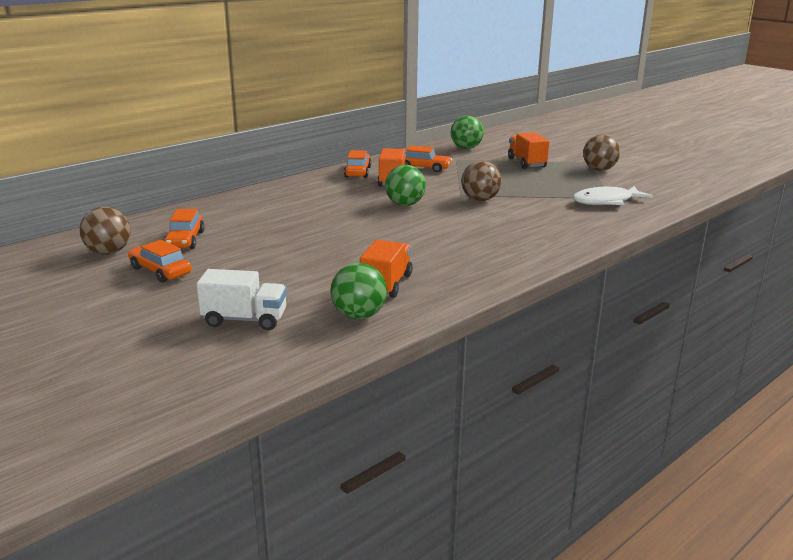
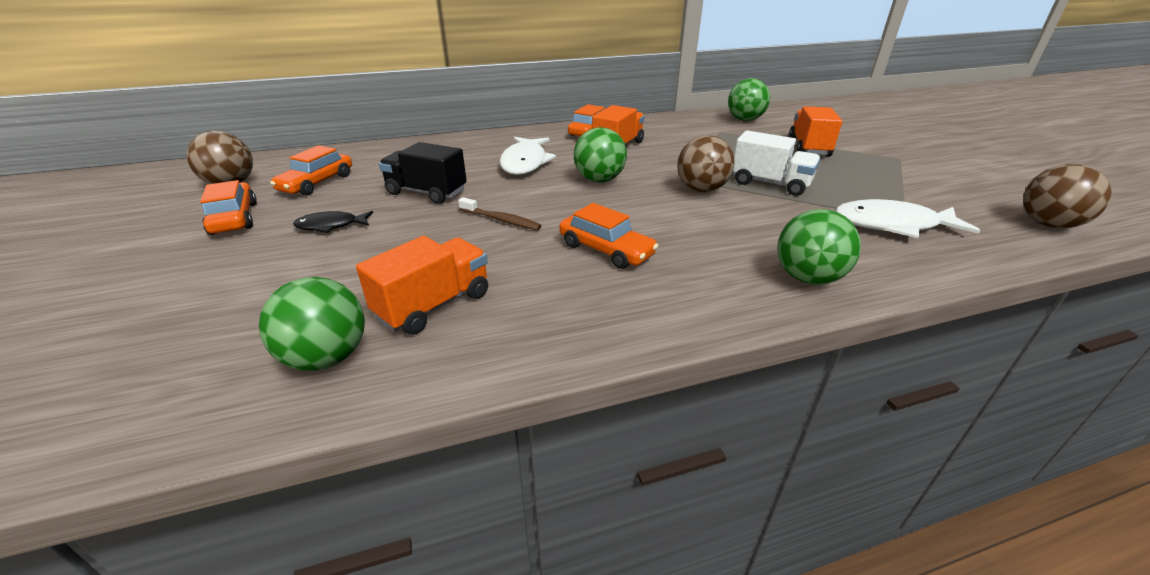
camera: 25 degrees right, 10 degrees up
(245, 320) = (195, 320): white truck -> white truck (770, 184)
(248, 262) = (331, 226): none -> black fish
(287, 231) = (426, 192): none -> black truck
(335, 201) = (525, 163): none -> white fish
(368, 238) = (501, 220): none -> brown toothbrush
(423, 168) = (670, 137): orange car -> orange car (606, 250)
(579, 234) = (807, 278): none -> green ball
(599, 169) = (910, 171): brown ball -> brown ball (1048, 224)

